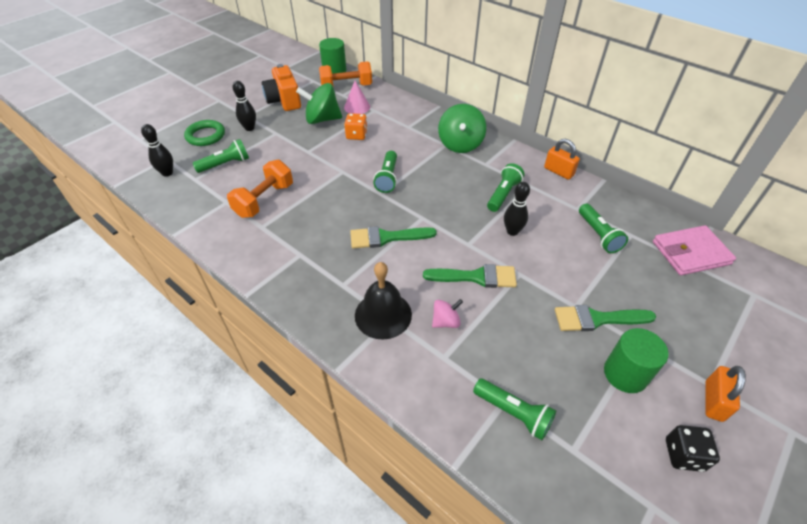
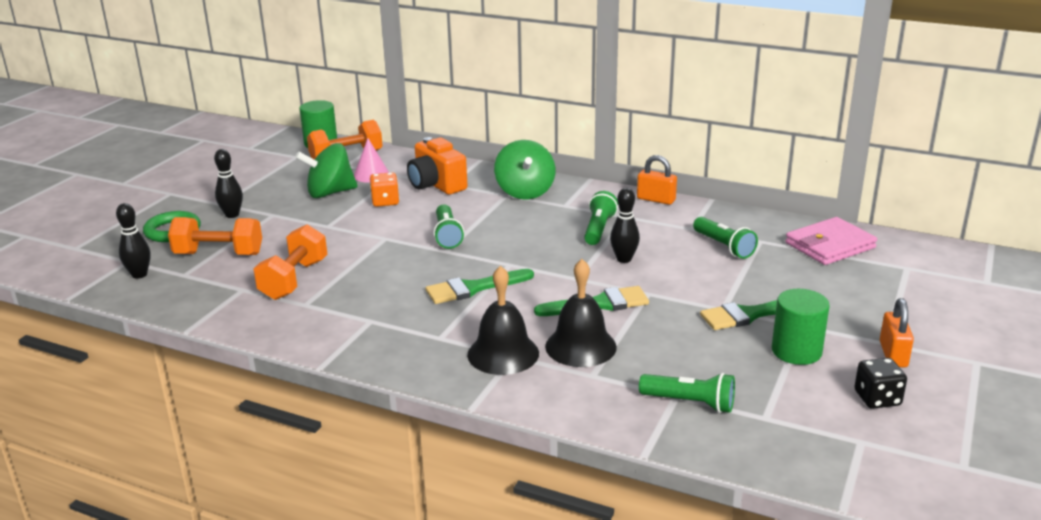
camera: 15 degrees left, 20 degrees down
(225, 164) = (219, 254): green flashlight -> orange dumbbell
(284, 101) = (266, 181): orange camera -> orange camera (436, 185)
(446, 321) = (580, 346): pink spinning top -> black bell

